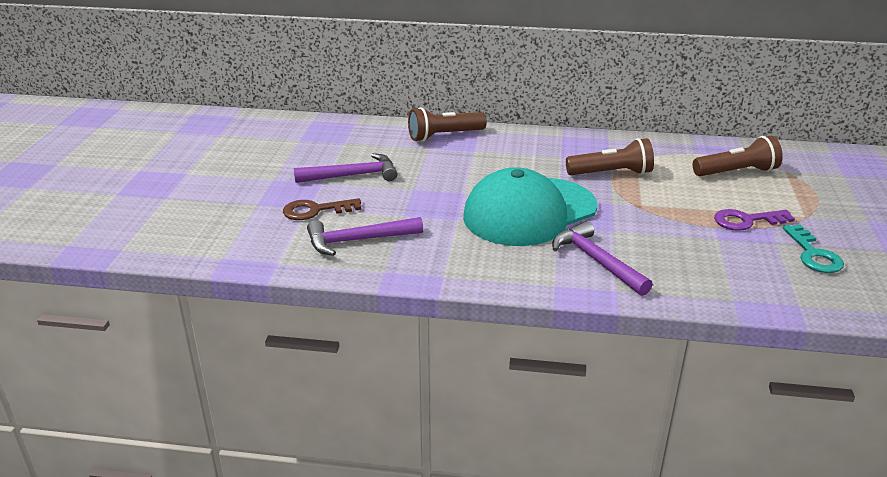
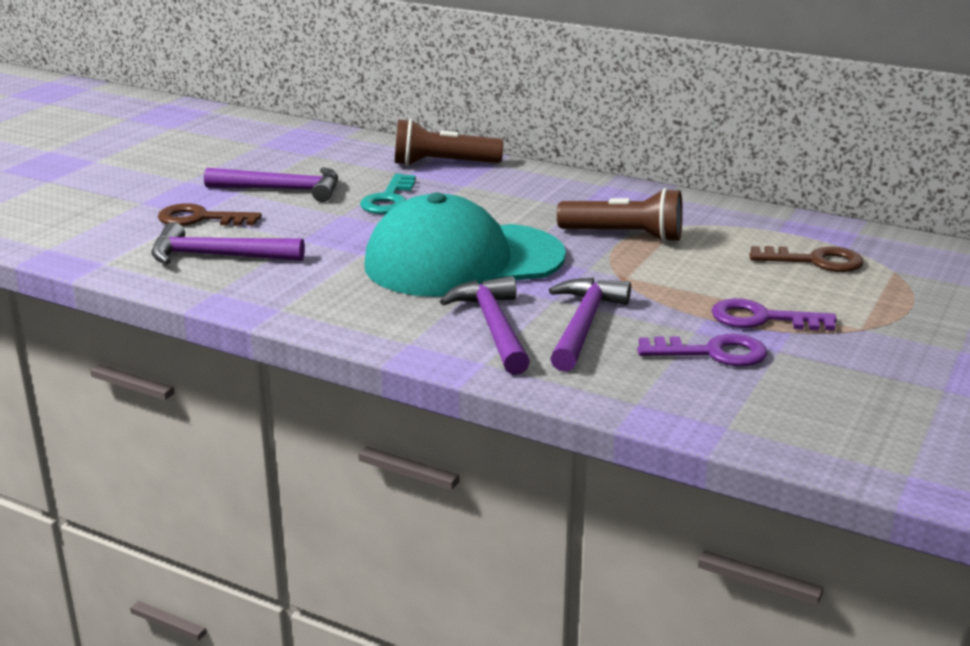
camera: 20 degrees right, 5 degrees down
(649, 247) = (583, 325): none -> purple hammer
(737, 172) = (814, 261): brown flashlight -> brown key
(741, 252) = (712, 353): none -> purple key
(813, 254) = (820, 373): turquoise key -> turquoise key (389, 199)

